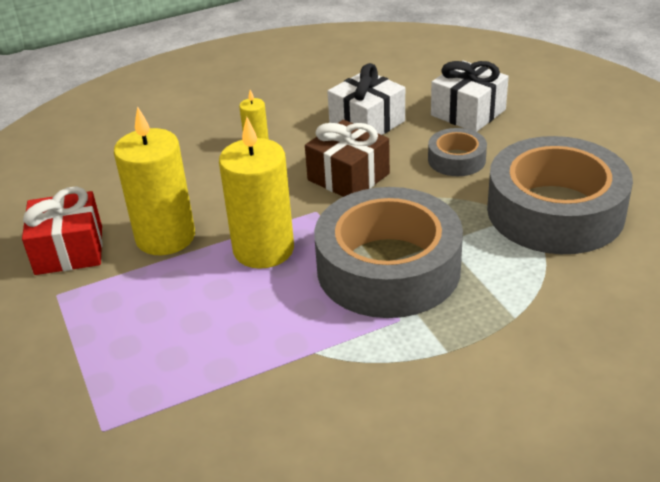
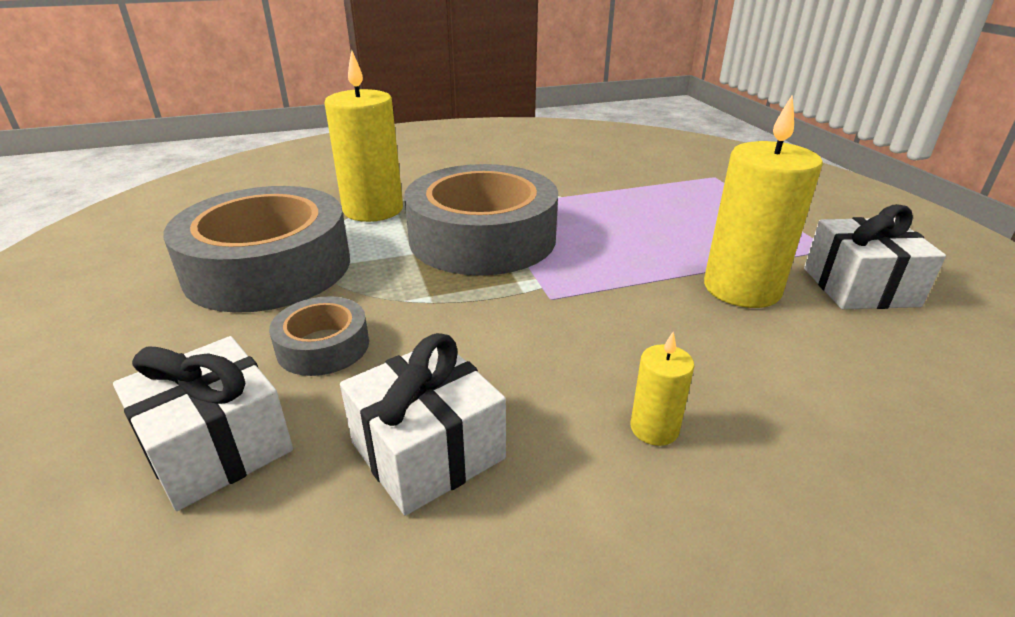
camera: 175 degrees left, 5 degrees down
(69, 250) = (859, 287): red gift -> white gift
(263, 249) = (615, 264): yellow candle -> yellow candle (373, 209)
(348, 177) = (497, 339): brown gift -> none

